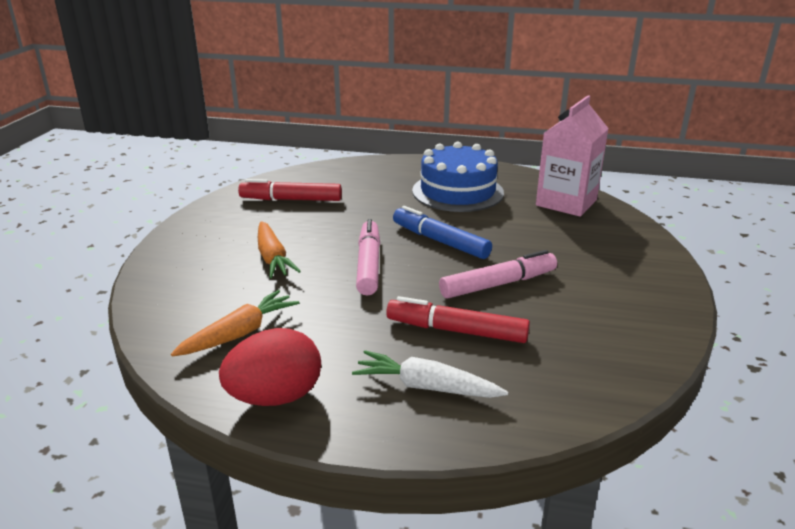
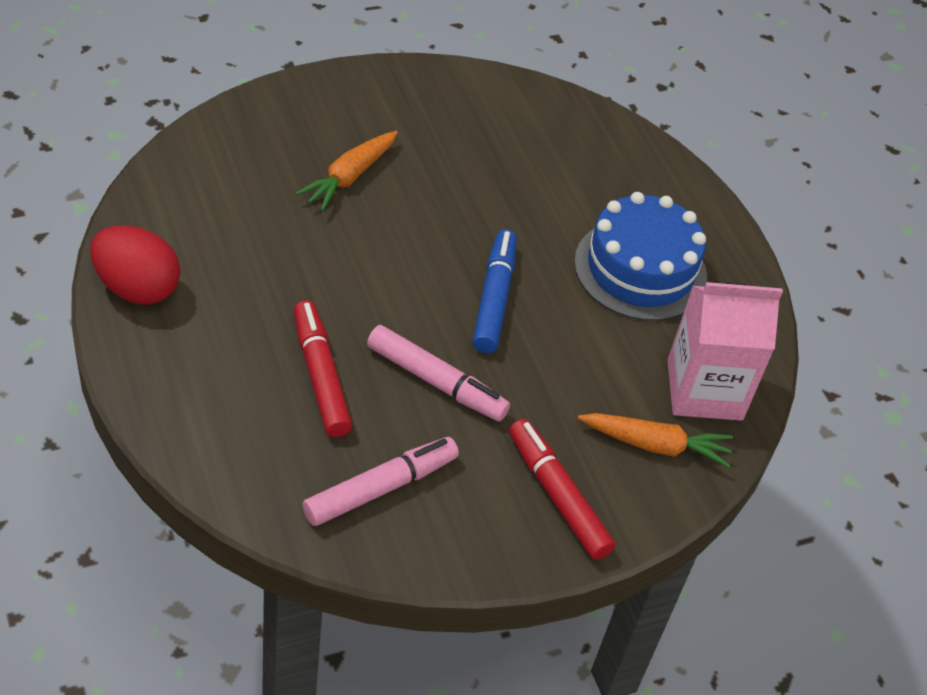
camera: 50 degrees right, 20 degrees up
(239, 333) = (206, 219): orange carrot -> orange carrot (655, 445)
(291, 199) = (486, 128): red marker -> red marker (557, 496)
(368, 264) = (394, 258): pink marker -> pink marker (380, 488)
(426, 387) = (216, 384): white carrot -> none

